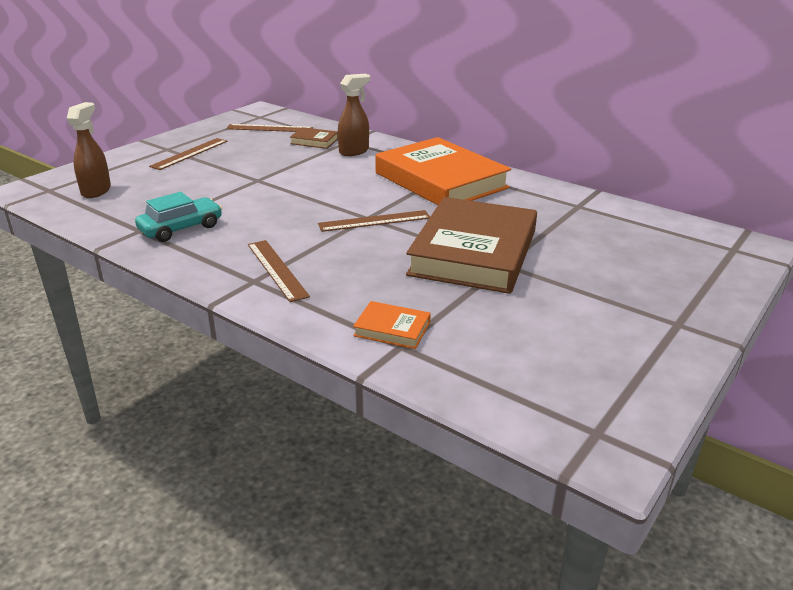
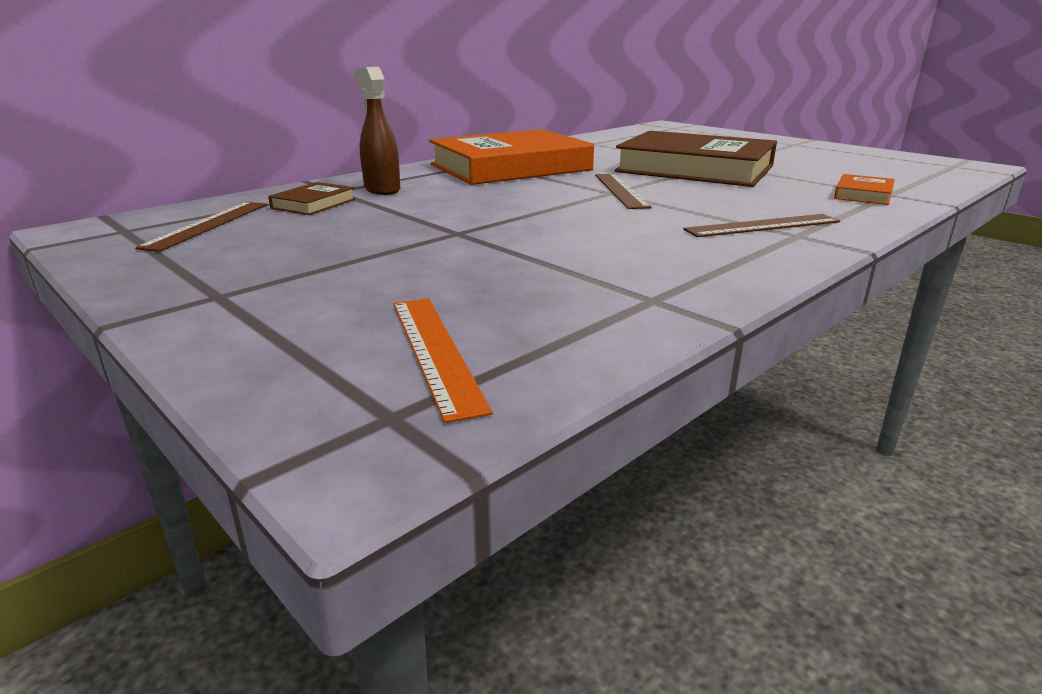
camera: 80 degrees left, 5 degrees down
(96, 191) = (435, 351): brown spray bottle -> orange ruler
(181, 228) = (644, 272): turquoise car -> none
(189, 153) = (275, 276): brown ruler -> none

